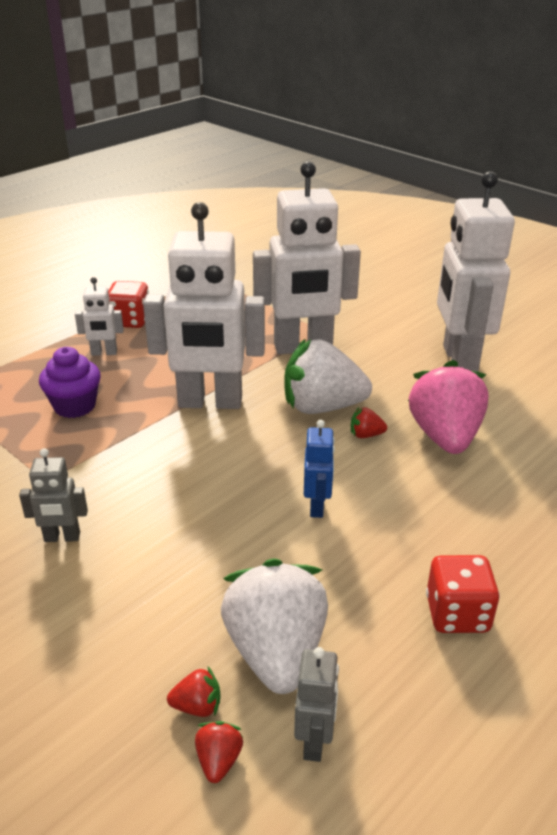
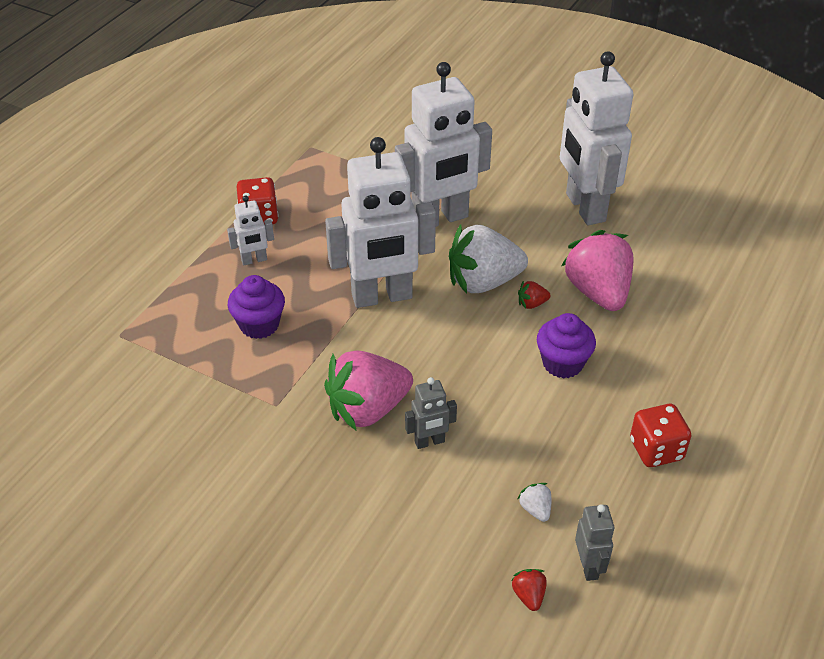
camera: 15 degrees left, 10 degrees up
(62, 537) = (321, 455): grey robot -> grey robot (429, 442)
(137, 502) = (368, 409): none -> pink strawberry
(197, 706) = (496, 562): red strawberry -> none
(276, 651) = (535, 509): white strawberry -> white strawberry, size x0.40
(317, 506) = (518, 381): blue robot -> none
(376, 498) = (562, 363): none -> purple cupcake

